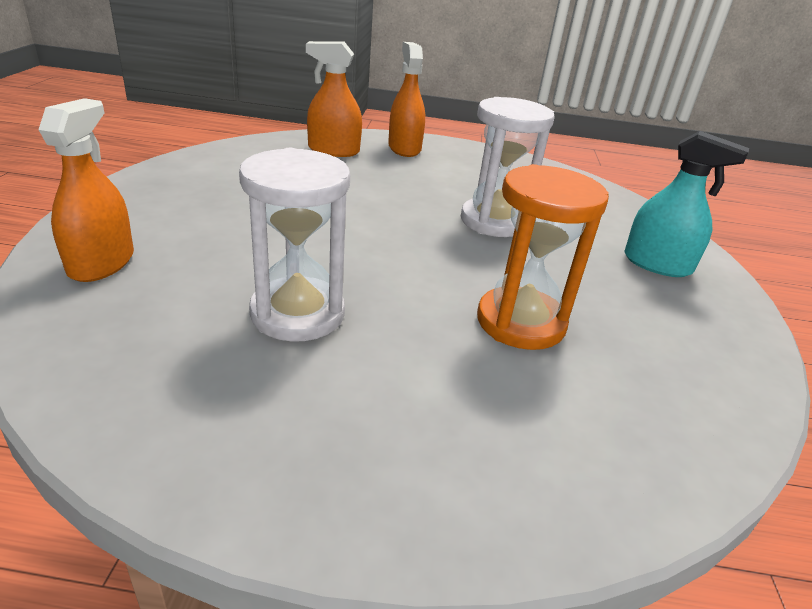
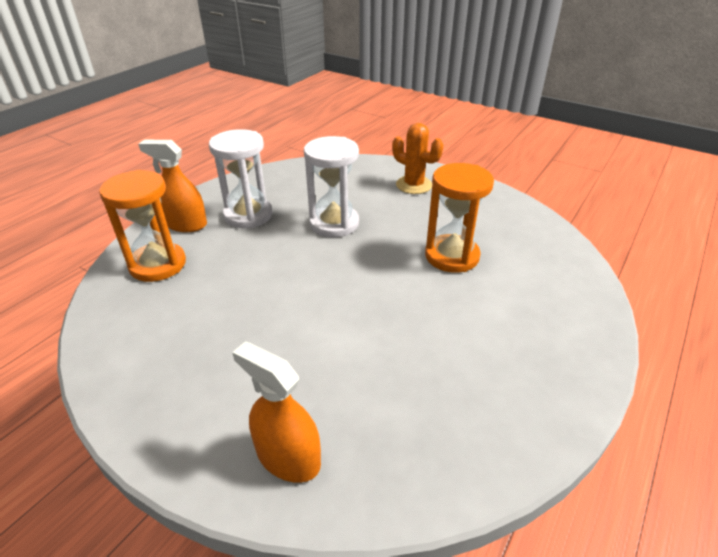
camera: 60 degrees left, 5 degrees up
(298, 313) = (410, 348): white hourglass -> white hourglass (248, 215)
(333, 150) = (158, 264): orange spray bottle -> orange hourglass
(657, 264) = (414, 185): turquoise spray bottle -> orange cactus

